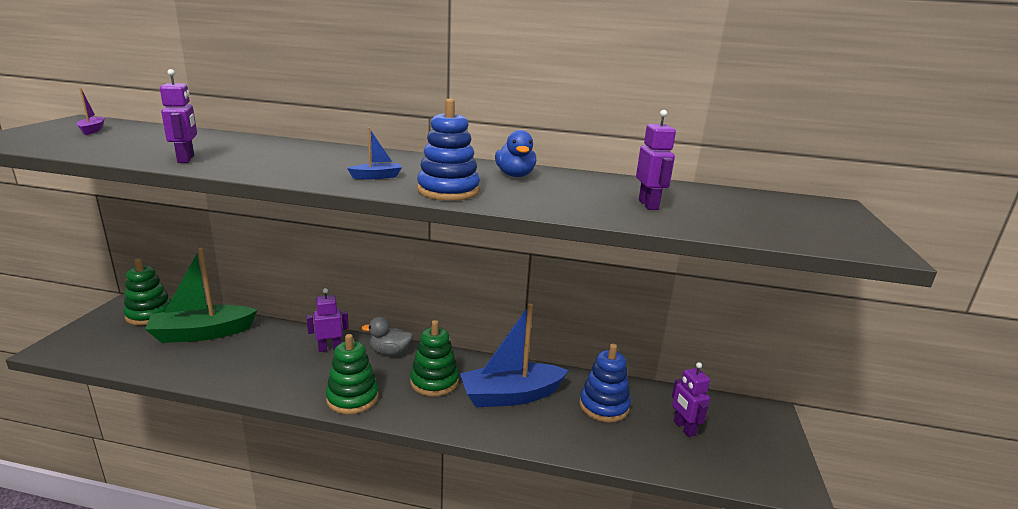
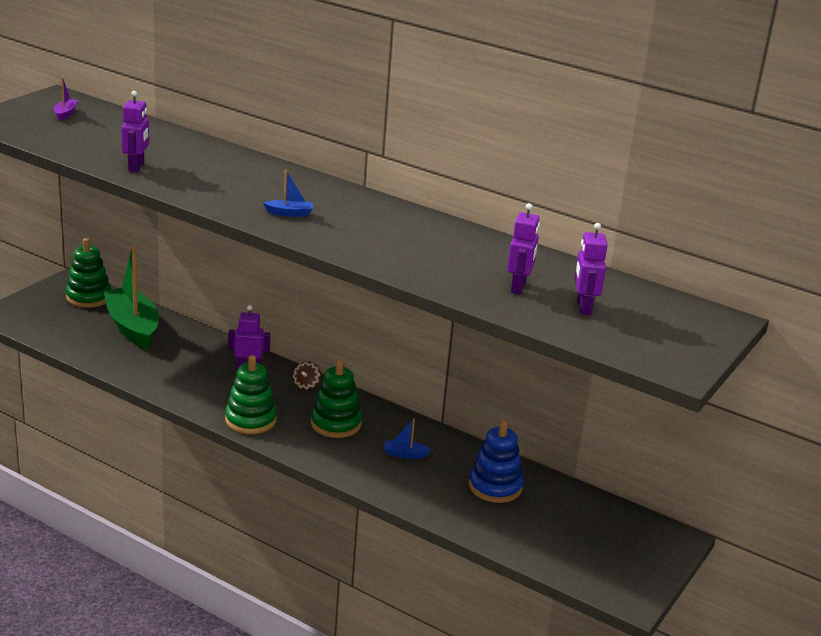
camera: 20 degrees right, 5 degrees up
(202, 333) = (132, 327): green boat -> green boat turned 60 degrees clockwise
(390, 352) = (306, 385): grey duck -> brown spinning top
(448, 191) = (342, 241): blue stacking toy -> none
(511, 395) = (405, 454): blue boat -> blue boat, size x0.40
(515, 175) = (423, 231): blue duck -> none
(684, 428) = (564, 526): purple robot -> purple robot (583, 308)

